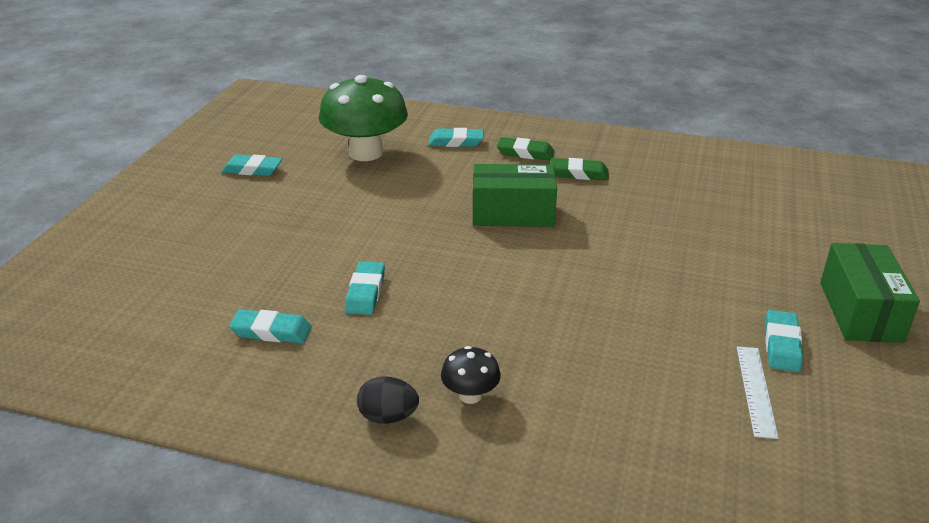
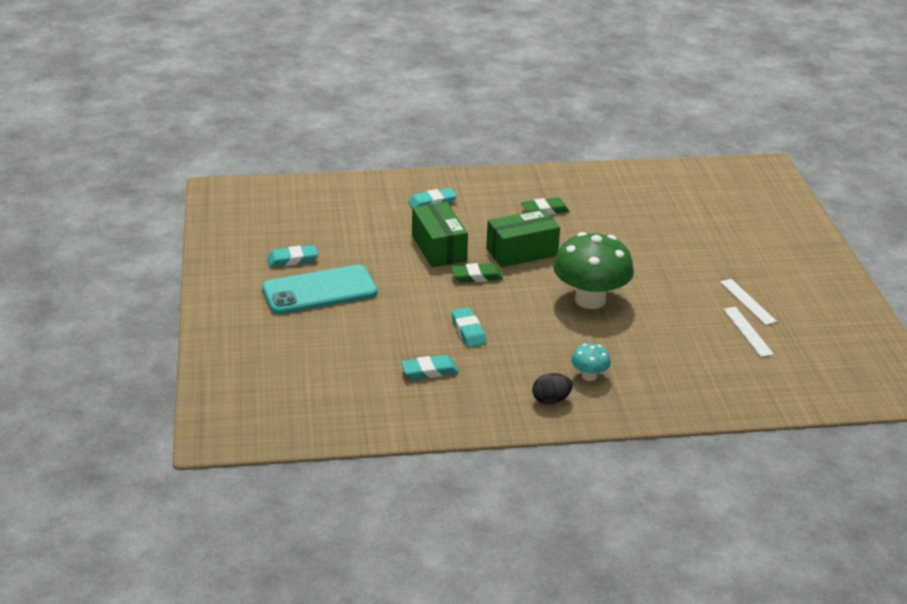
camera: 25 degrees left, 0 degrees up
(245, 207) = (319, 291): none -> turquoise phone
(366, 153) = (369, 226): green mushroom -> green mushroom (590, 300)
(470, 395) = (589, 376): black mushroom -> turquoise mushroom
(525, 153) = (492, 201): green eraser -> green eraser (476, 276)
(781, 345) = (747, 301): turquoise eraser -> white ruler
(860, 311) = (780, 270): green box -> green box (438, 248)

